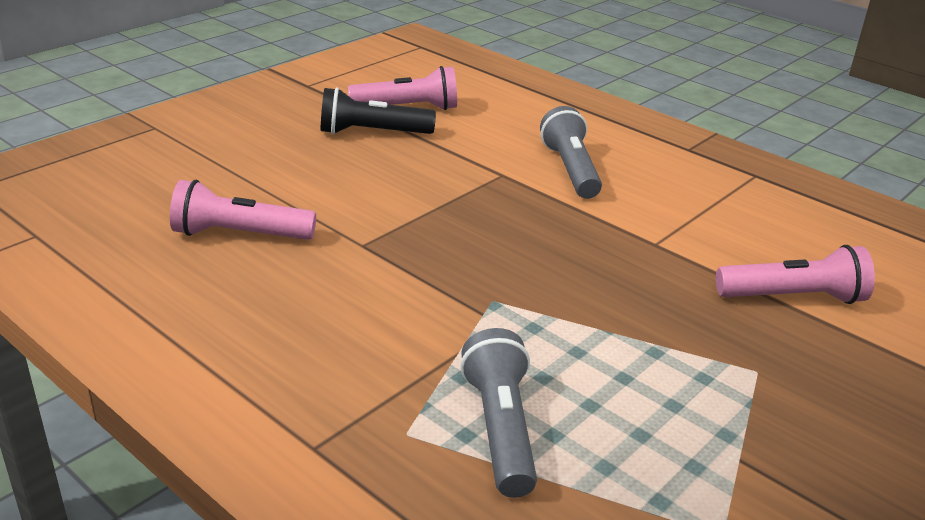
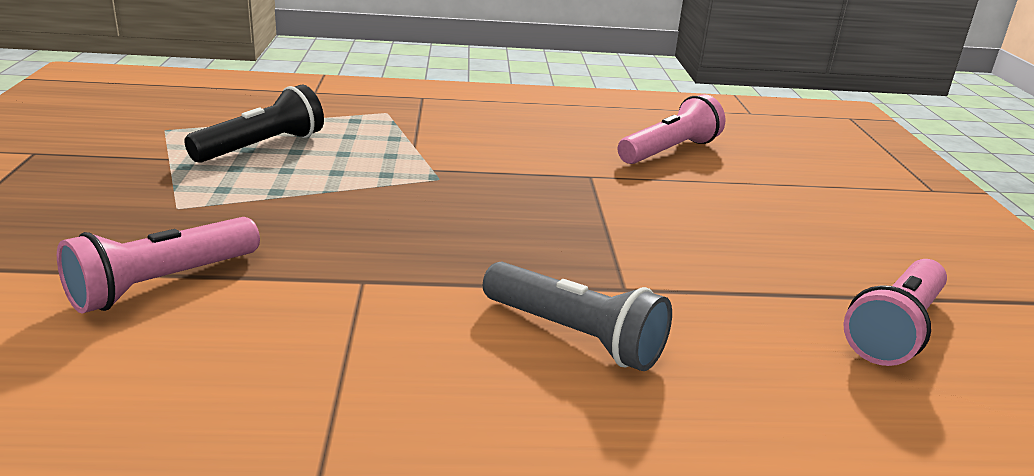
camera: 135 degrees right, 5 degrees down
(372, 132) = (827, 273): black flashlight -> black flashlight (262, 147)
(500, 428) = (338, 127): grey flashlight -> none

